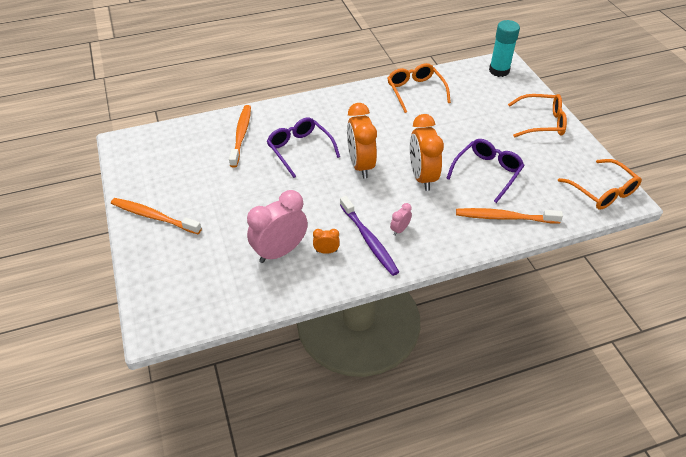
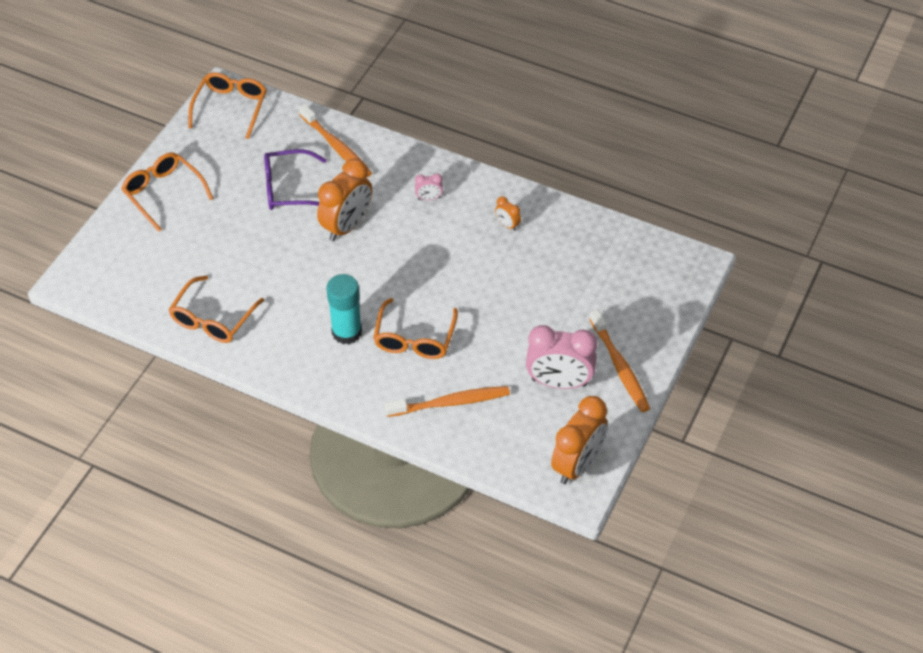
camera: 135 degrees left, 5 degrees up
(241, 135) = (450, 403): orange toothbrush -> orange toothbrush turned 150 degrees counterclockwise
(280, 251) = (544, 252): pink clock -> pink clock (559, 382)
(300, 150) = (414, 338): purple glasses -> orange glasses
(360, 165) = (382, 278): orange clock -> orange clock (577, 464)
(369, 240) = (463, 209): purple toothbrush -> none
(499, 71) = (94, 276): turquoise glue stick -> turquoise glue stick (346, 332)

